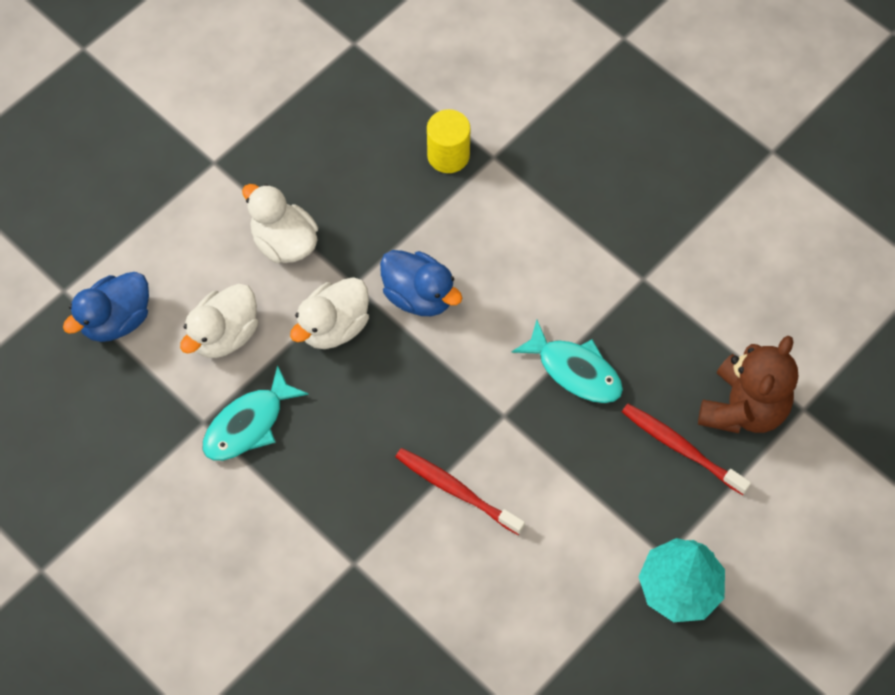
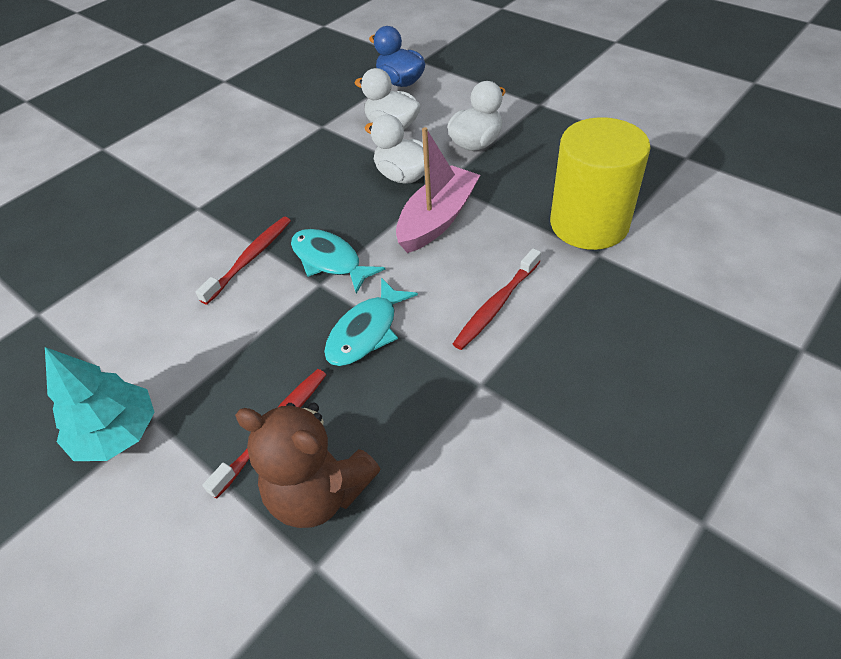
camera: 90 degrees right, 15 degrees down
(248, 424) = (319, 145): turquoise fish -> turquoise fish (329, 261)
(419, 296) = (437, 219): blue duck -> pink boat
(448, 155) = (589, 224): yellow cylinder -> yellow cylinder, size x1.90
(551, 254) = (496, 305): none -> red toothbrush

